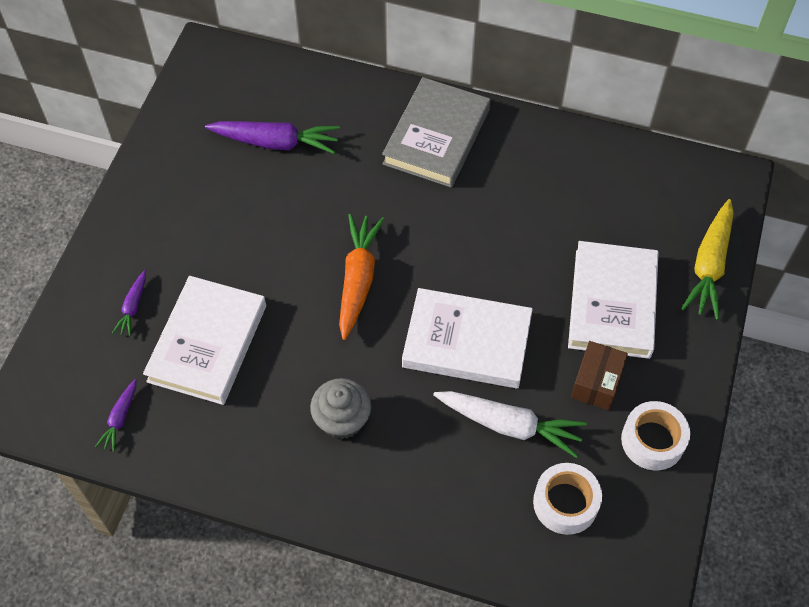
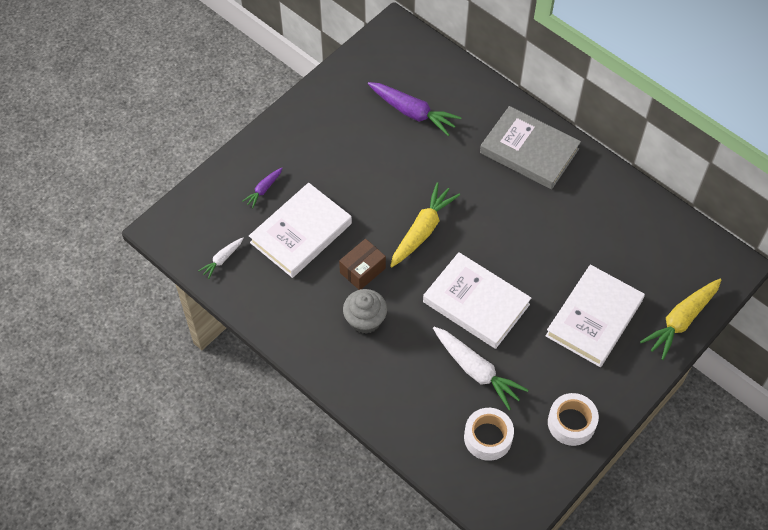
camera: 25 degrees right, 0 degrees up
(120, 418) = (222, 259): purple carrot -> white carrot
(358, 280) = (422, 231): orange carrot -> yellow carrot
(436, 136) = (529, 151): grey book -> grey book turned 75 degrees clockwise
(596, 383) = (553, 368): brown box -> brown box (362, 270)

